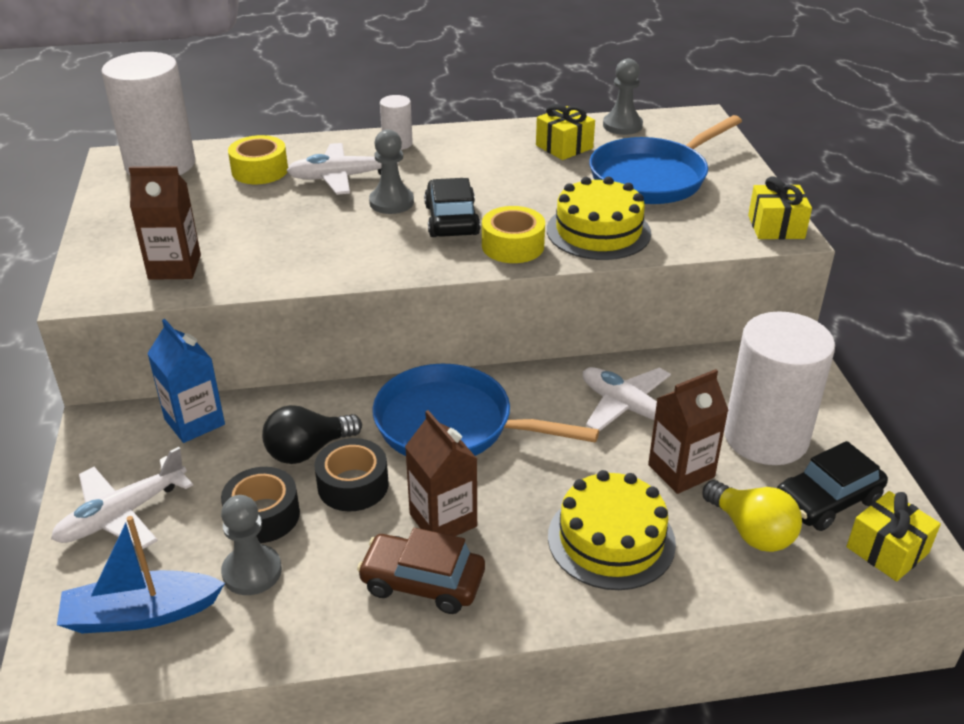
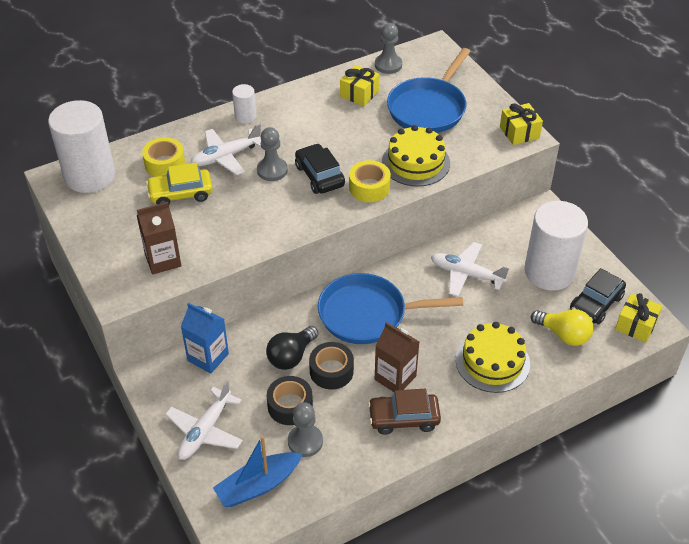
camera: 20 degrees left, 10 degrees up
(255, 203) = (181, 194): none -> yellow car
(681, 471) = (512, 307): brown carton -> none

